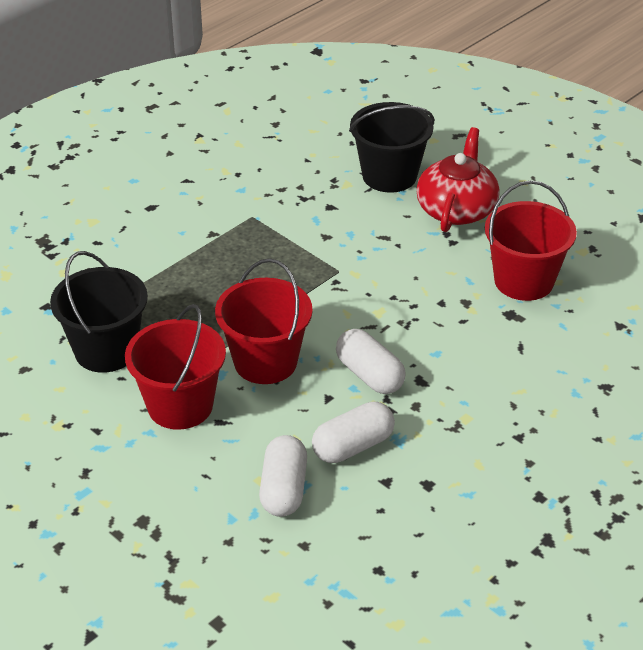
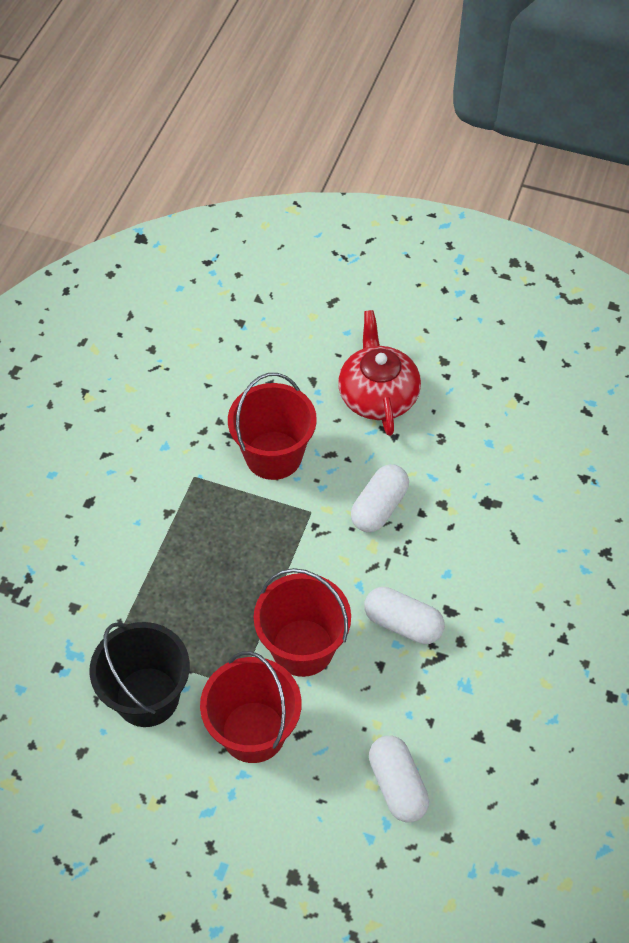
camera: 25 degrees left, 15 degrees up
(353, 446) = (431, 710): white capsule -> white capsule (379, 507)
(389, 176) = (295, 376): black bucket -> none
(524, 281) = (479, 459): red bucket -> red bucket (273, 455)

